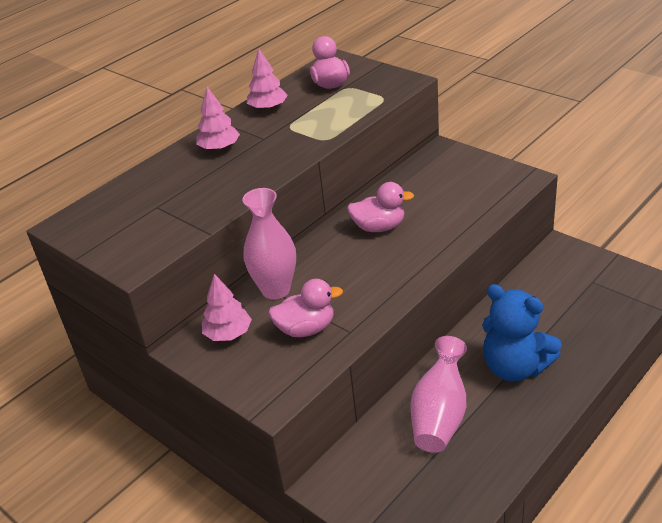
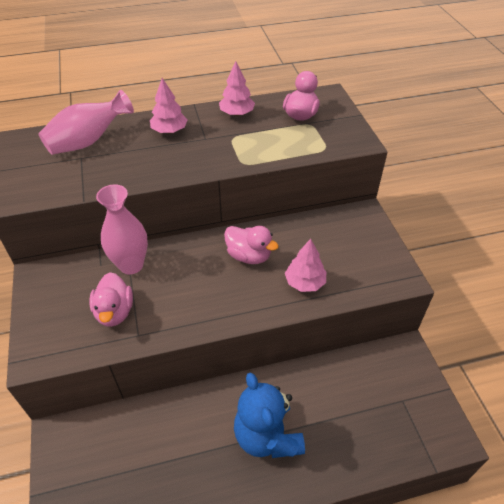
camera: 30 degrees right, 10 degrees up
(228, 334) = (68, 281): pink tree -> pink tree (305, 282)
(306, 329) = (114, 312): pink duck -> pink duck turned 60 degrees clockwise
(440, 415) = (177, 436): pink vase -> pink vase (88, 141)

